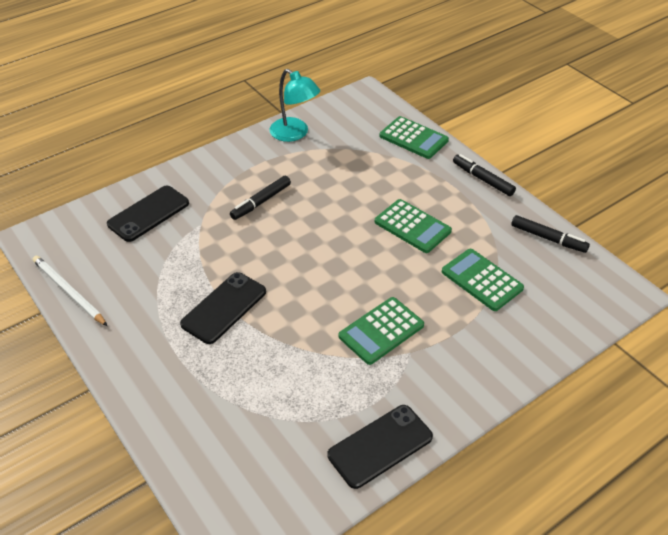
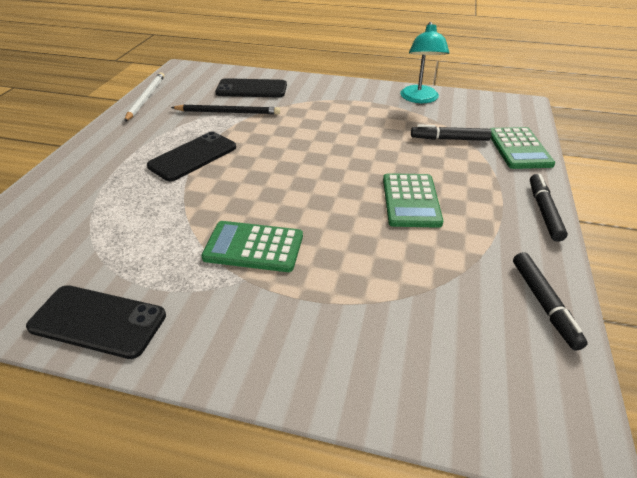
camera: 50 degrees right, 5 degrees down
(173, 250) = (228, 112): none -> black pencil
(224, 308) = (193, 157): black phone -> black phone turned 45 degrees counterclockwise
(261, 202) = (325, 120): black marker -> black marker (449, 139)
(482, 280) = (405, 281): green calculator -> none

